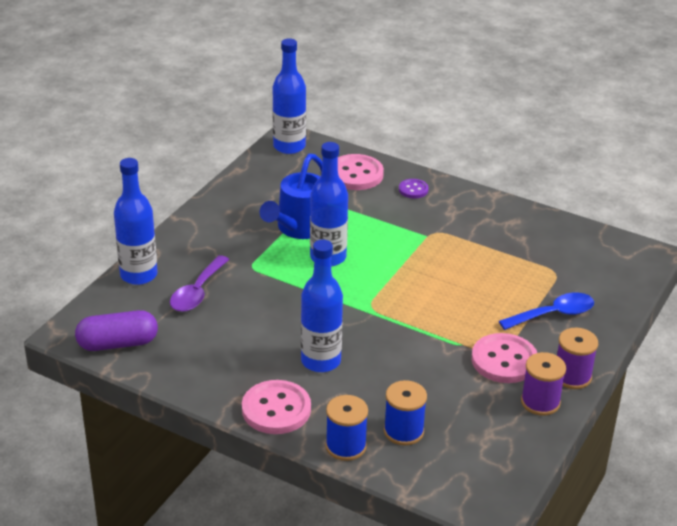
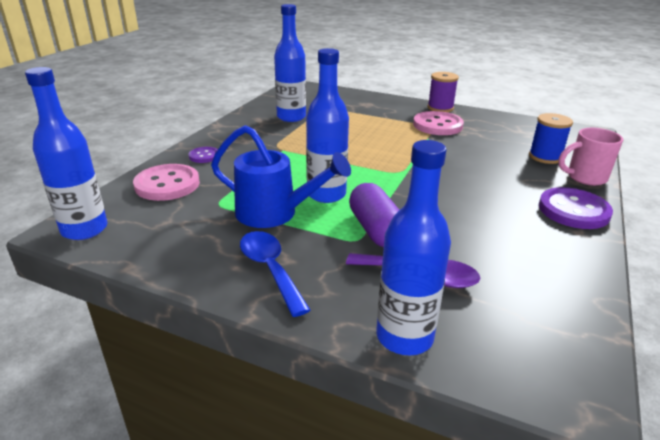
camera: 95 degrees left, 5 degrees down
(118, 343) = (563, 335): purple capsule -> purple capsule (376, 230)
(276, 409) = (573, 210): pink button -> purple button
(321, 361) = (489, 192): blue bottle -> blue bottle (291, 117)
(346, 446) = (585, 178): blue spool -> pink mug
(540, 402) = (473, 116): purple spool -> none
(553, 314) = (376, 110): blue spoon -> blue spoon (270, 269)

